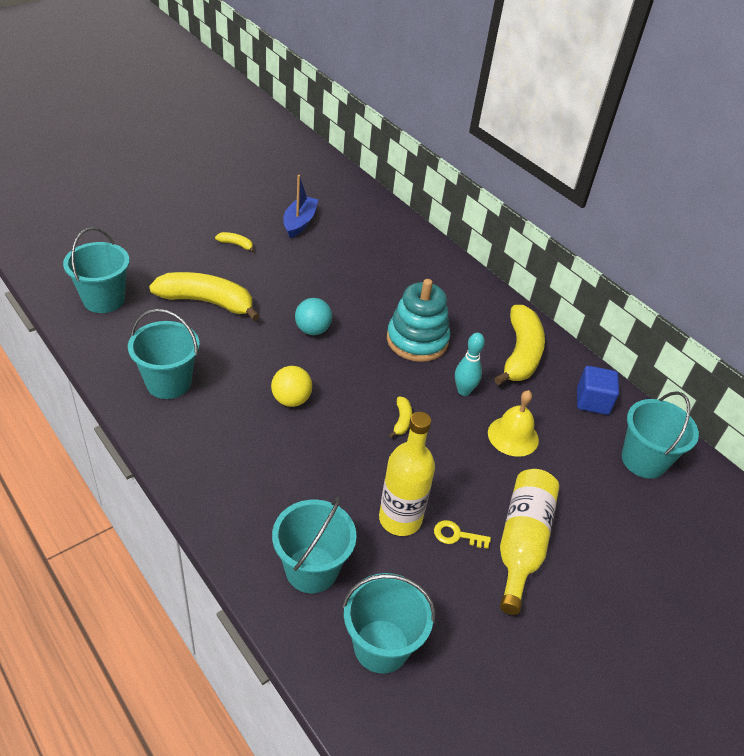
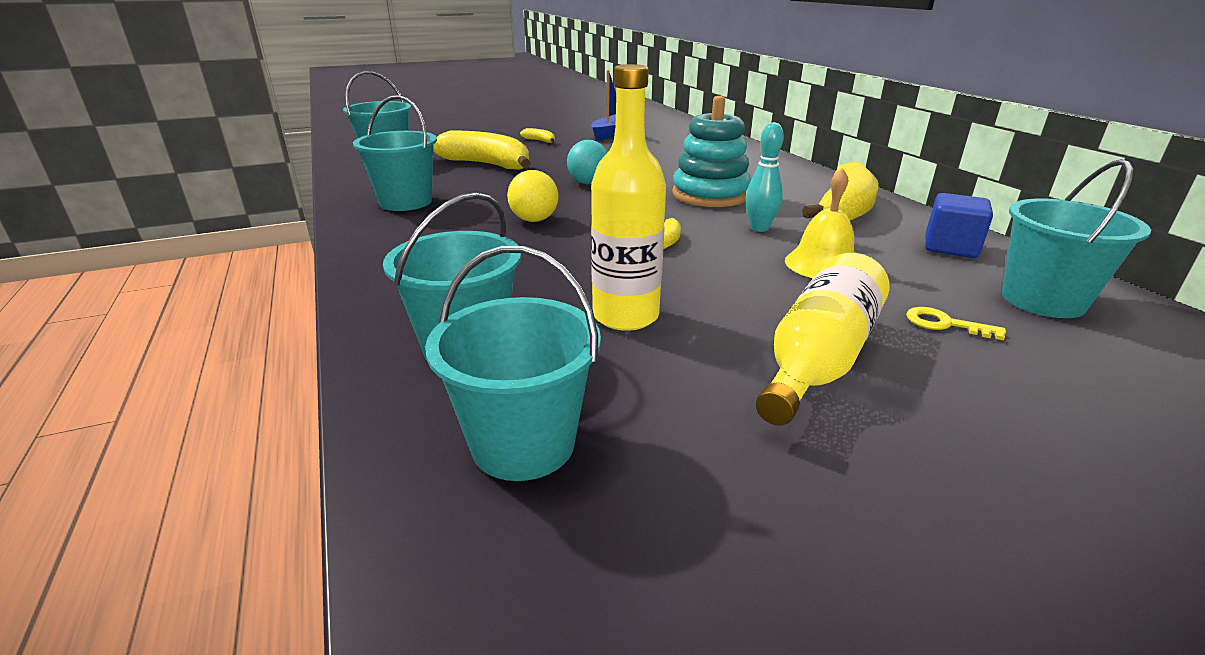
camera: 20 degrees right, 15 degrees down
(456, 535) = (708, 339): yellow key -> yellow key (944, 324)

